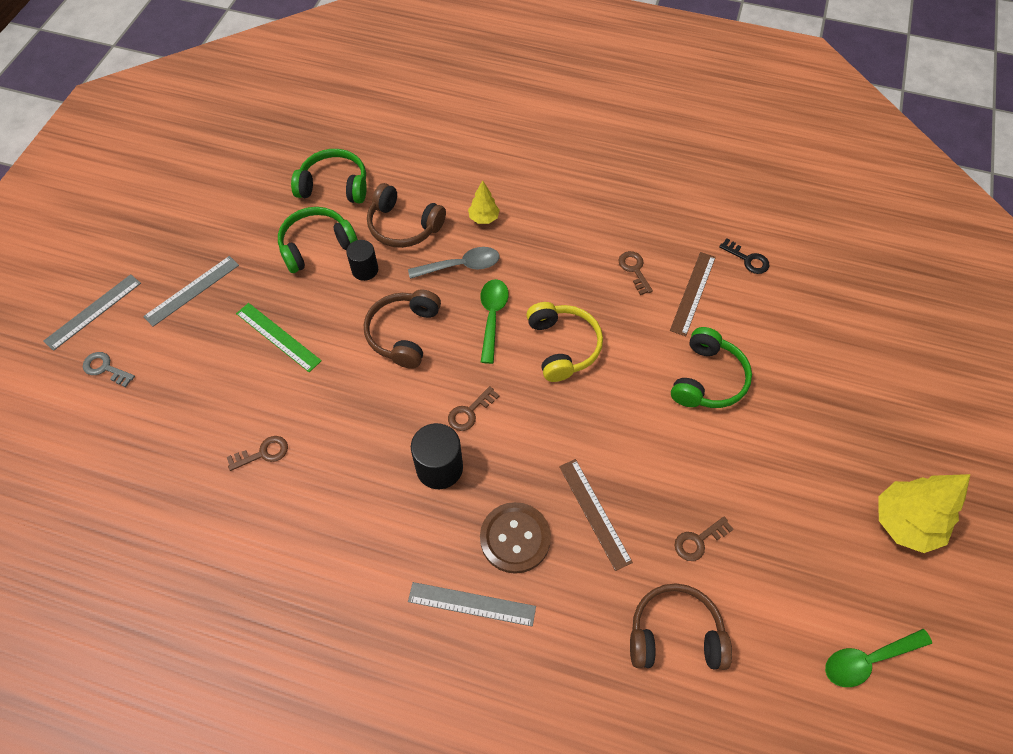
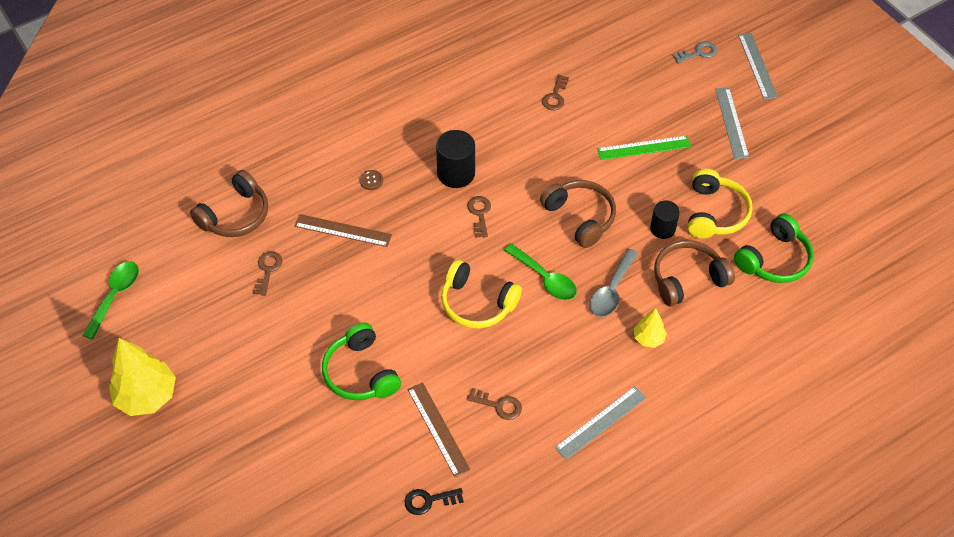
camera: 130 degrees right, 5 degrees down
(316, 245) = (715, 213): green headphones -> yellow headphones
(471, 604) = (357, 136): grey ruler -> grey ruler (601, 422)
(515, 538) = (371, 180): brown button -> brown button, size x0.43

